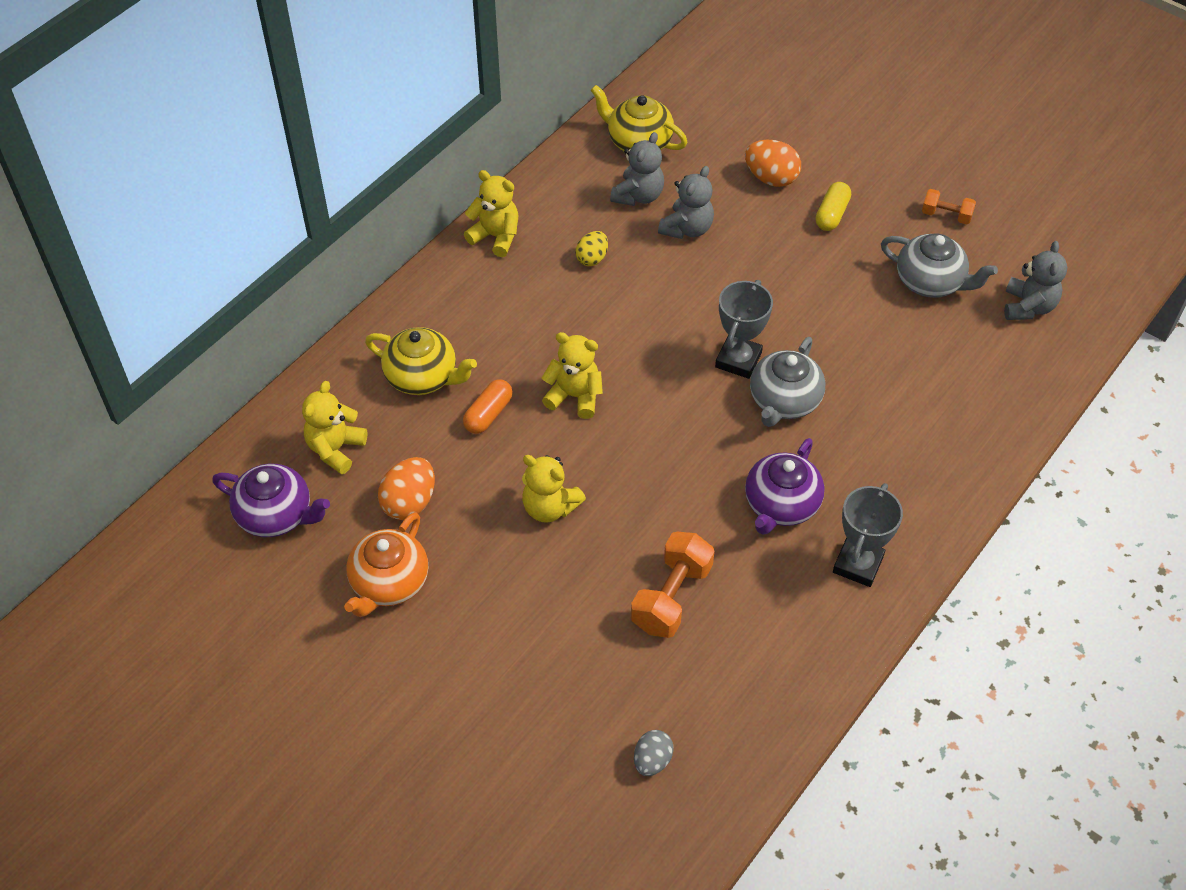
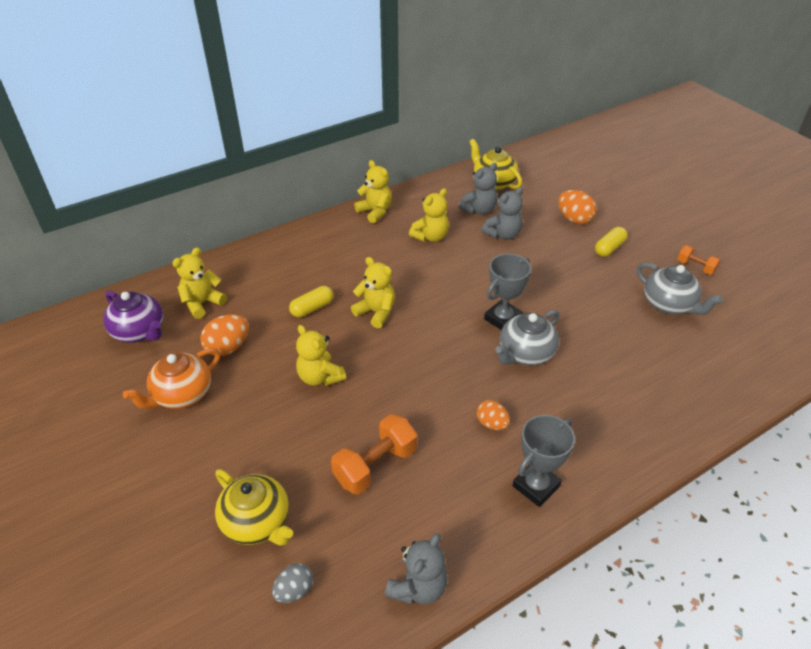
camera: 20 degrees right, 10 degrees down
(423, 377) = (283, 276): yellow teapot -> yellow teapot (257, 522)
(488, 414) = (312, 308): orange capsule -> yellow capsule
(592, 258) = (431, 237): yellow egg -> yellow teddy bear
(781, 505) = (492, 424): purple teapot -> orange egg
(1028, 307) = (743, 339): grey teddy bear -> grey teddy bear (418, 587)

